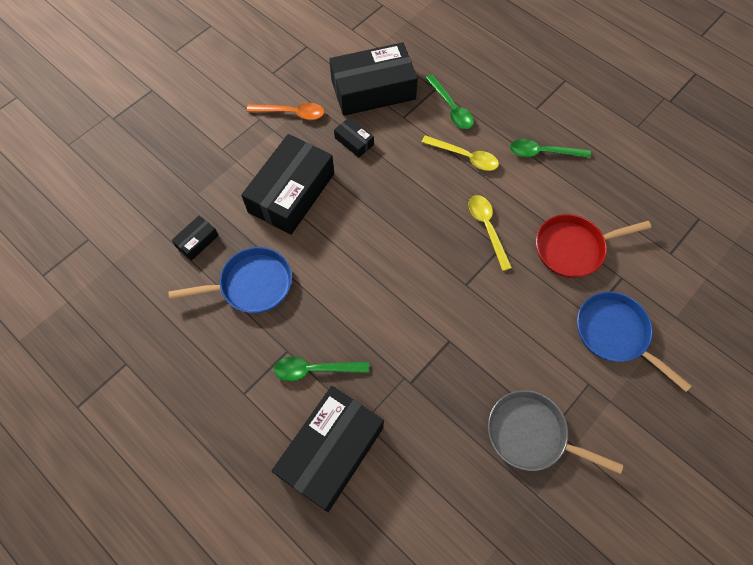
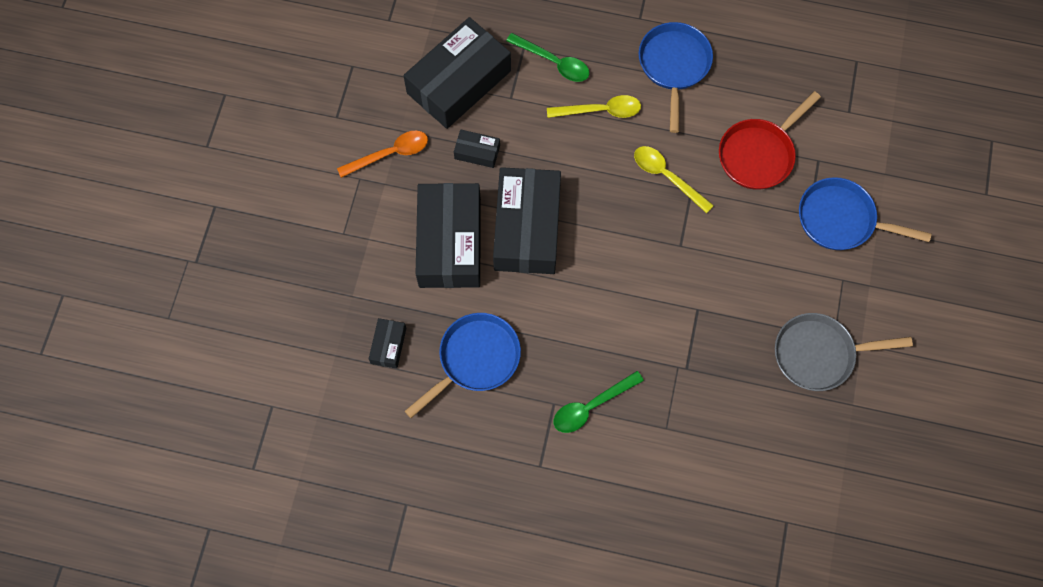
camera: 30 degrees left, 5 degrees up
(331, 451) = (654, 470): black box -> black box (527, 228)
(542, 152) = (674, 66): green spoon -> blue pan

